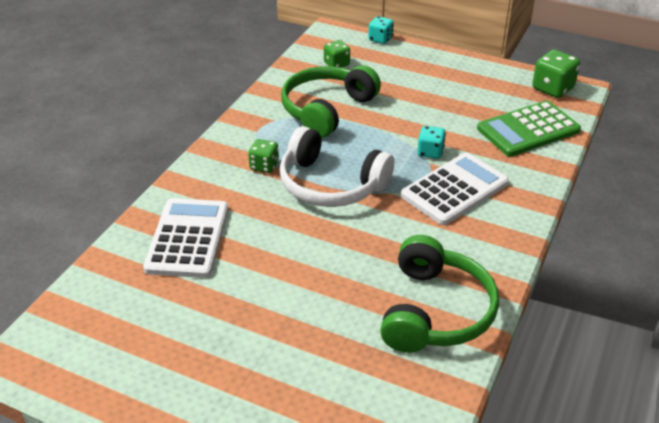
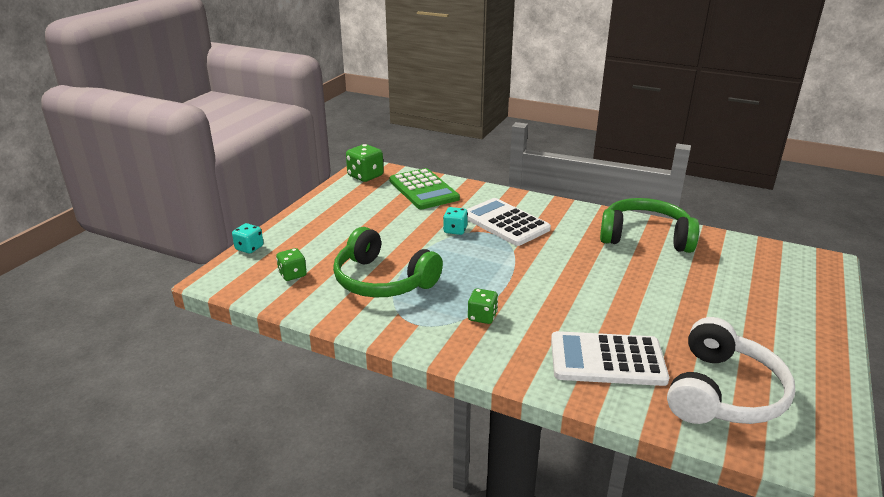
camera: 90 degrees left, 10 degrees down
(331, 184) = (507, 278): white headphones -> white headphones (722, 392)

